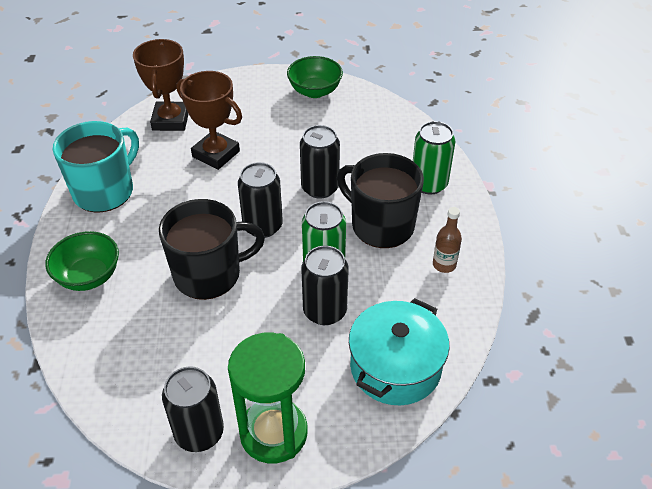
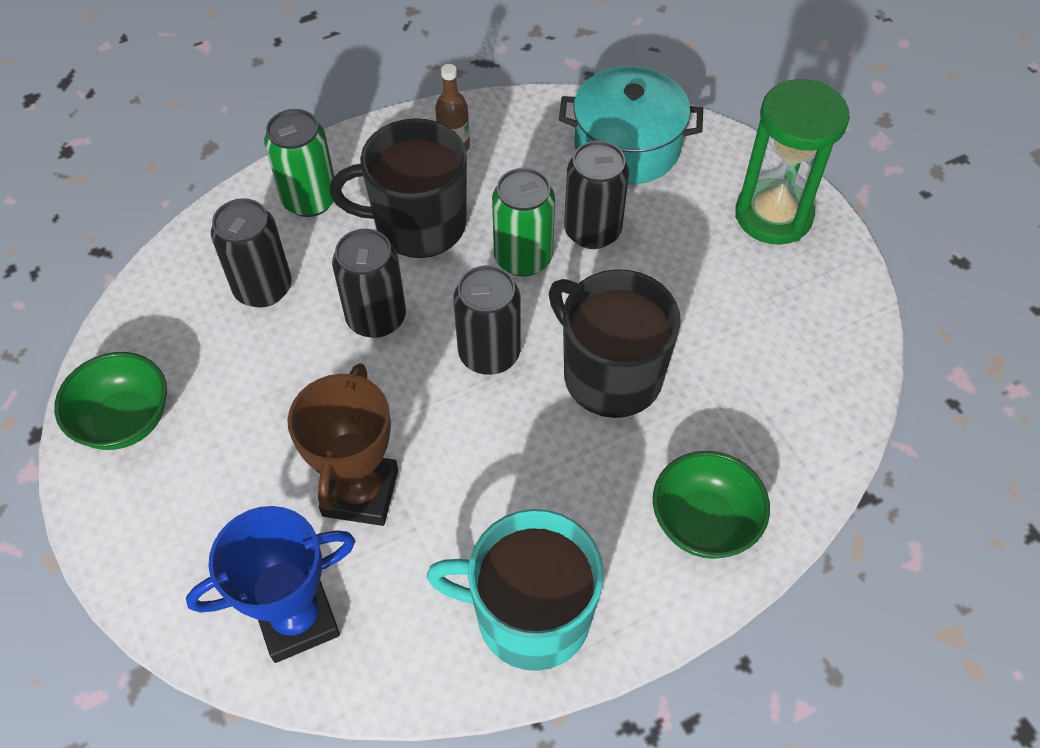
camera: 115 degrees left, 10 degrees up
(170, 120) = (297, 619): brown trophy -> blue trophy
(199, 433) = (820, 277): black can -> black can (263, 288)
(381, 225) = (418, 225): black mug -> black mug turned 75 degrees clockwise

